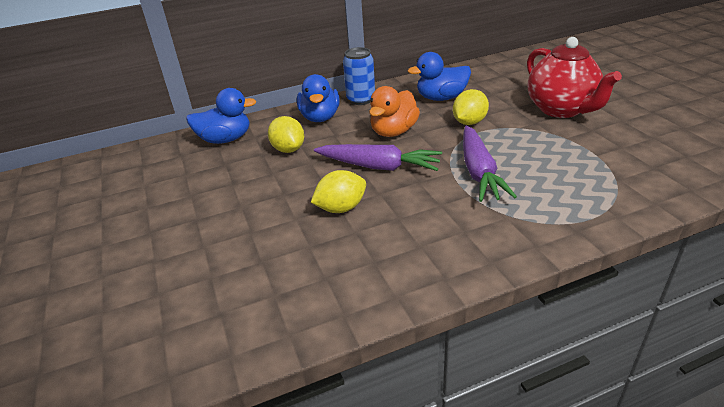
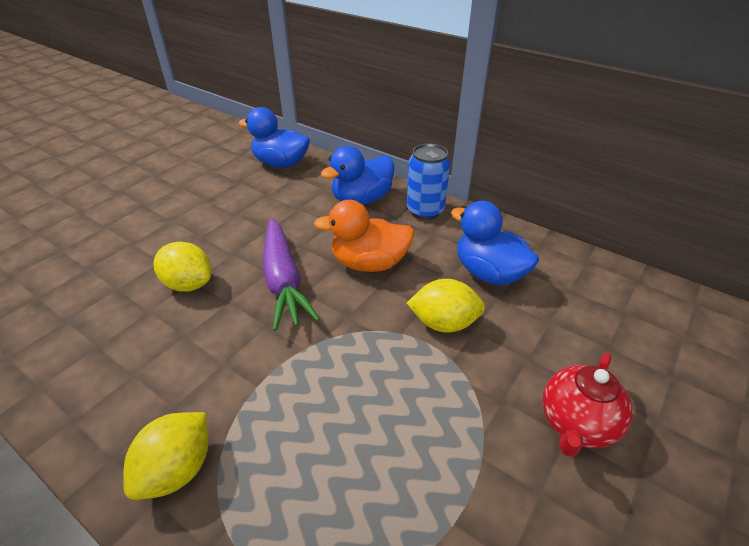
camera: 55 degrees right, 5 degrees up
(225, 139) = (281, 164): blue duck -> blue duck turned 150 degrees clockwise
(288, 149) = (284, 205): yellow lemon -> yellow lemon (177, 469)
(479, 172) = (317, 377): purple carrot -> none
(561, 109) = (576, 424): red teapot -> red teapot, size x0.61

